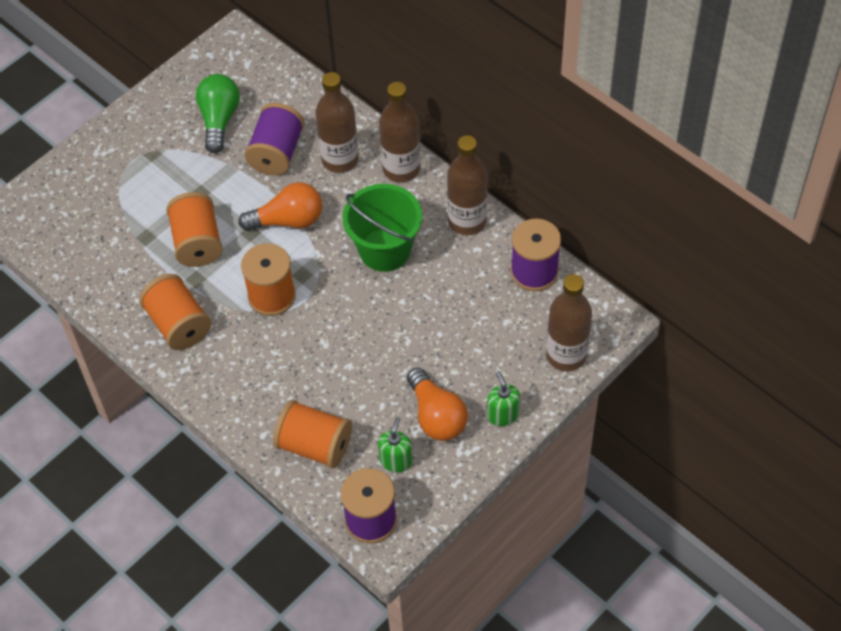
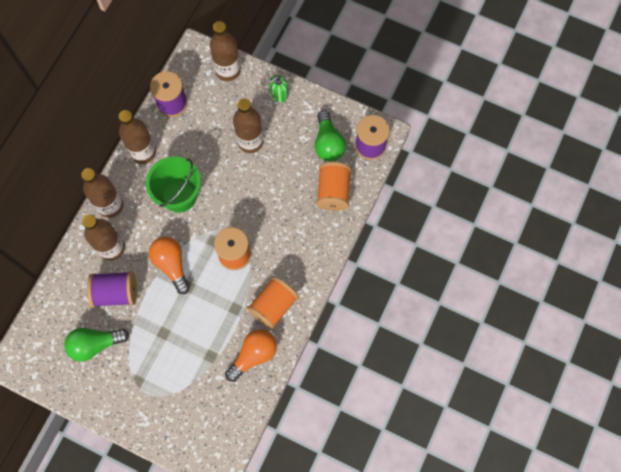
camera: 110 degrees left, 15 degrees up
(197, 242) = (206, 318): orange spool -> none
(396, 460) = (328, 143): green soap dispenser -> green light bulb
(436, 356) = (250, 142): none -> brown bottle
(436, 416) = (291, 130): orange light bulb -> orange light bulb (254, 355)

